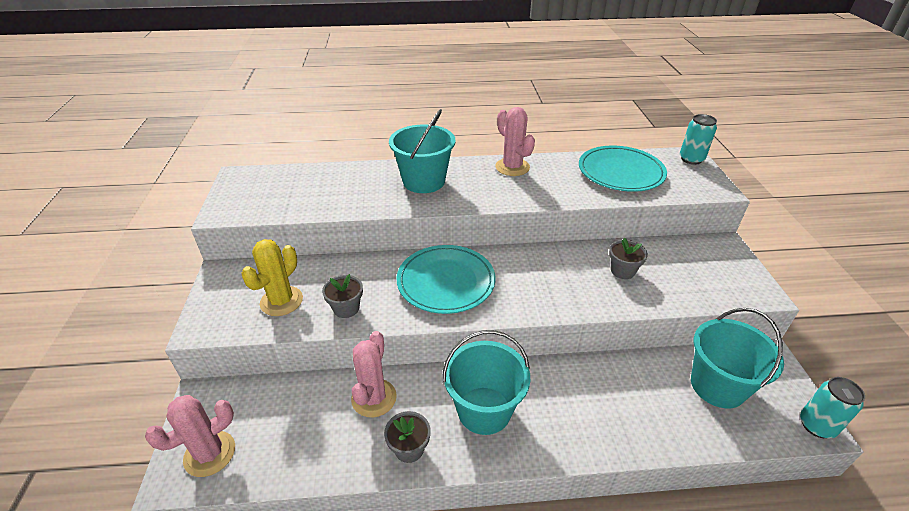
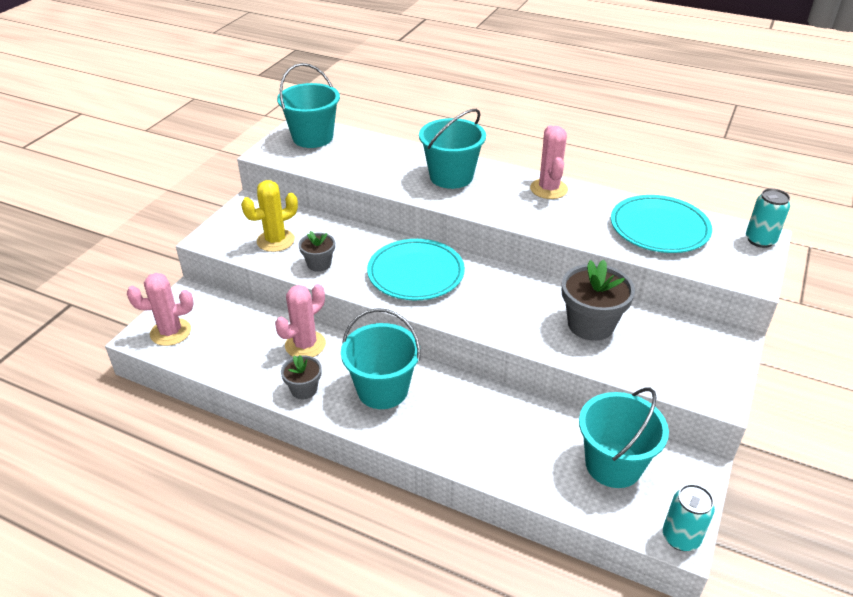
camera: 30 degrees right, 0 degrees up
(260, 184) = (312, 137): none -> turquoise bucket
(622, 271) = (590, 324): grey flower pot -> grey flower pot, size x1.77

